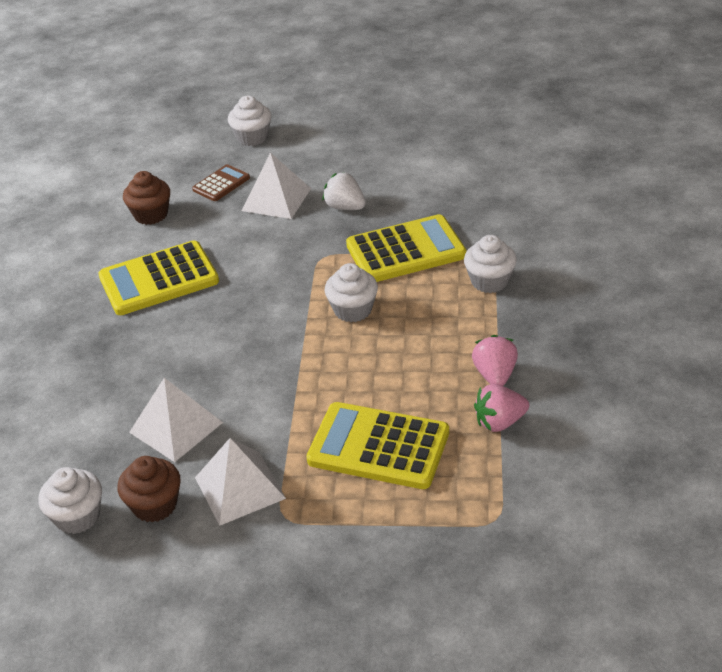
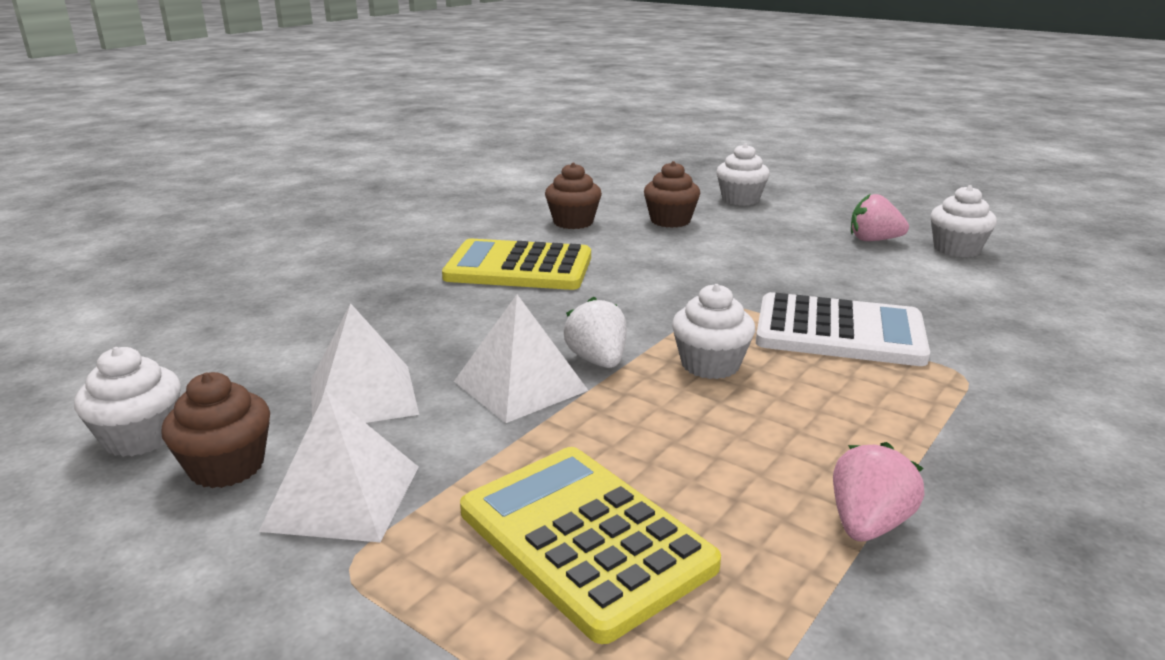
camera: 30 degrees right, 15 degrees down
(221, 184) = (670, 221): brown calculator -> brown cupcake
(276, 199) = (717, 246): white pyramid -> white pyramid (520, 385)
(345, 207) = (793, 273): white strawberry -> white strawberry (597, 360)
(405, 250) = (839, 332): yellow calculator -> white calculator
(489, 281) = (945, 403): white cupcake -> white cupcake (956, 249)
(499, 422) = (824, 600): pink strawberry -> pink strawberry (873, 240)

